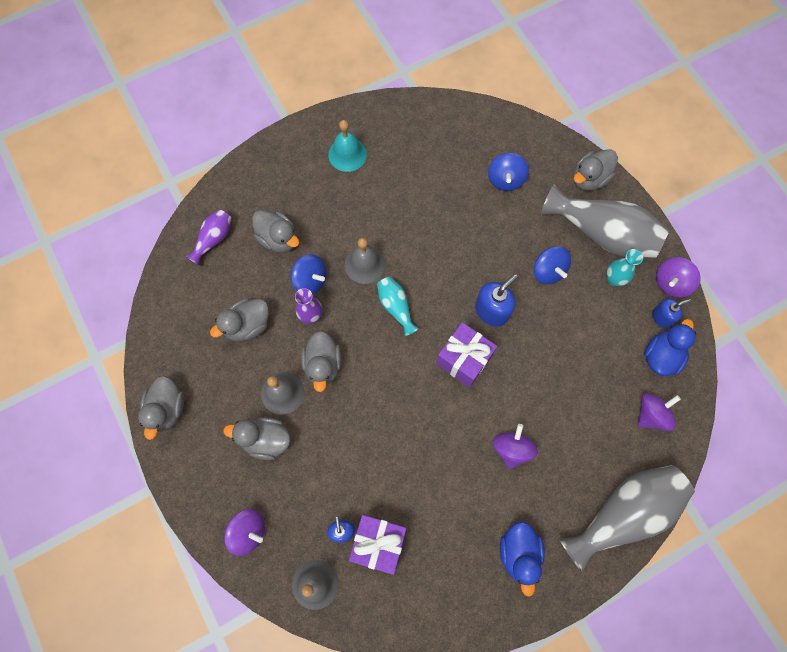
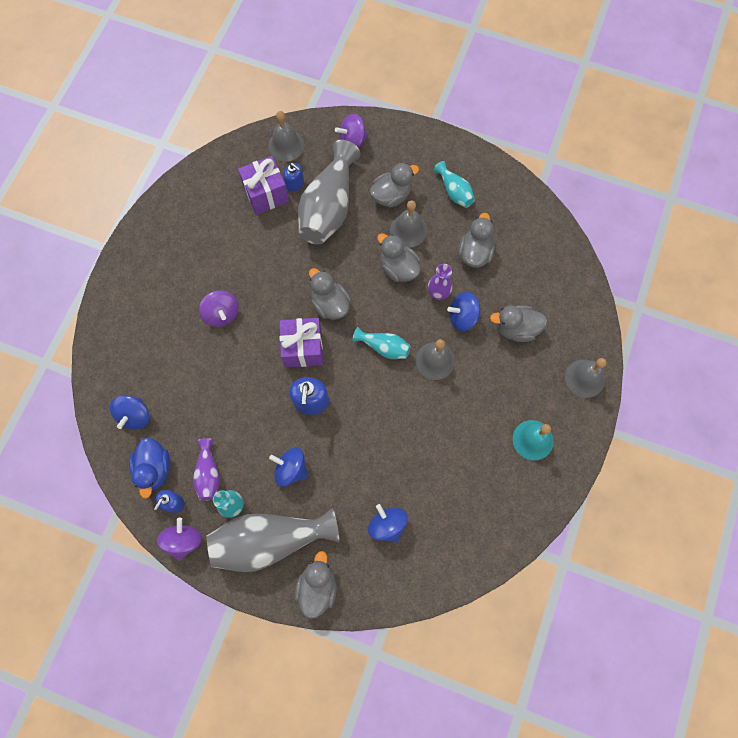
camera: 140 degrees right, 0 degrees up
(167, 409) = (471, 165): grey duck -> grey duck (330, 304)
(208, 396) = (454, 192): none -> turquoise vase
(213, 239) = (560, 291): purple vase -> purple vase (208, 474)
(266, 164) = (584, 378): none -> grey bell
(519, 553) = (170, 254): blue duck -> none
(623, 513) = (114, 331): grey vase -> grey vase (329, 207)
(651, 414) = (135, 416): purple spinning top -> blue spinning top

